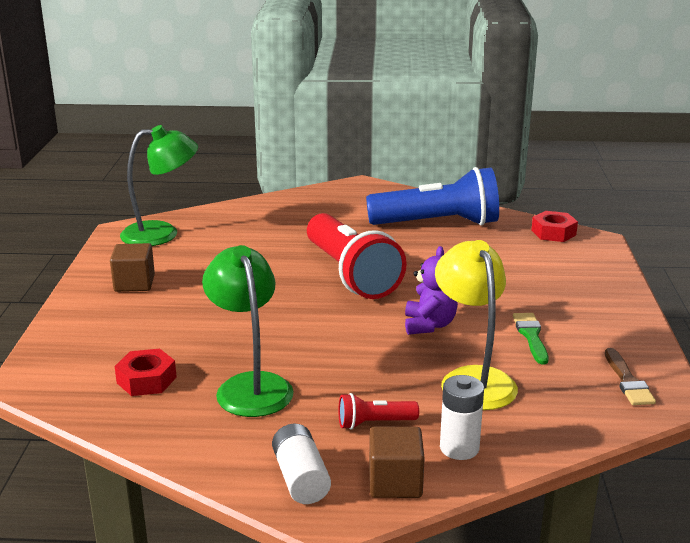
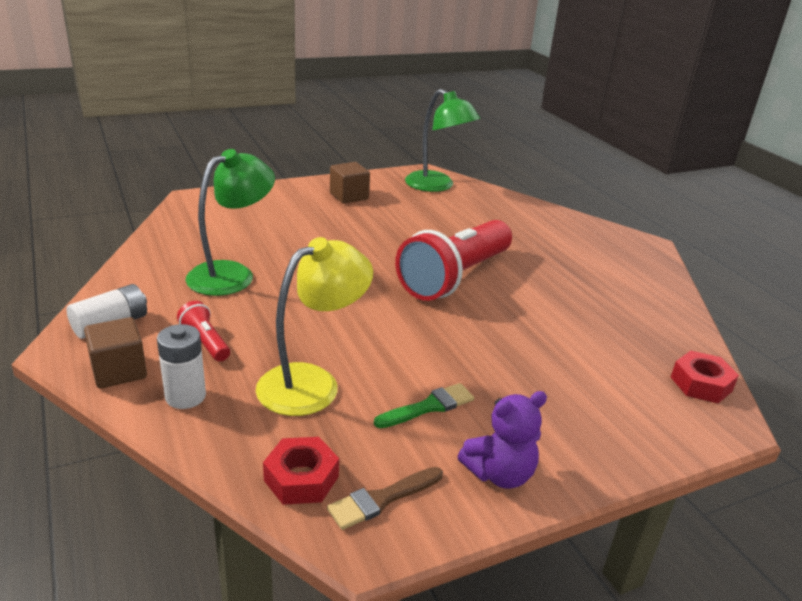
camera: 60 degrees right, 5 degrees up
(146, 380) = (216, 234): red nut -> red nut (301, 478)
(429, 325) = (397, 338): purple teddy bear -> purple teddy bear (499, 474)
(437, 224) = (618, 302): blue flashlight -> none

